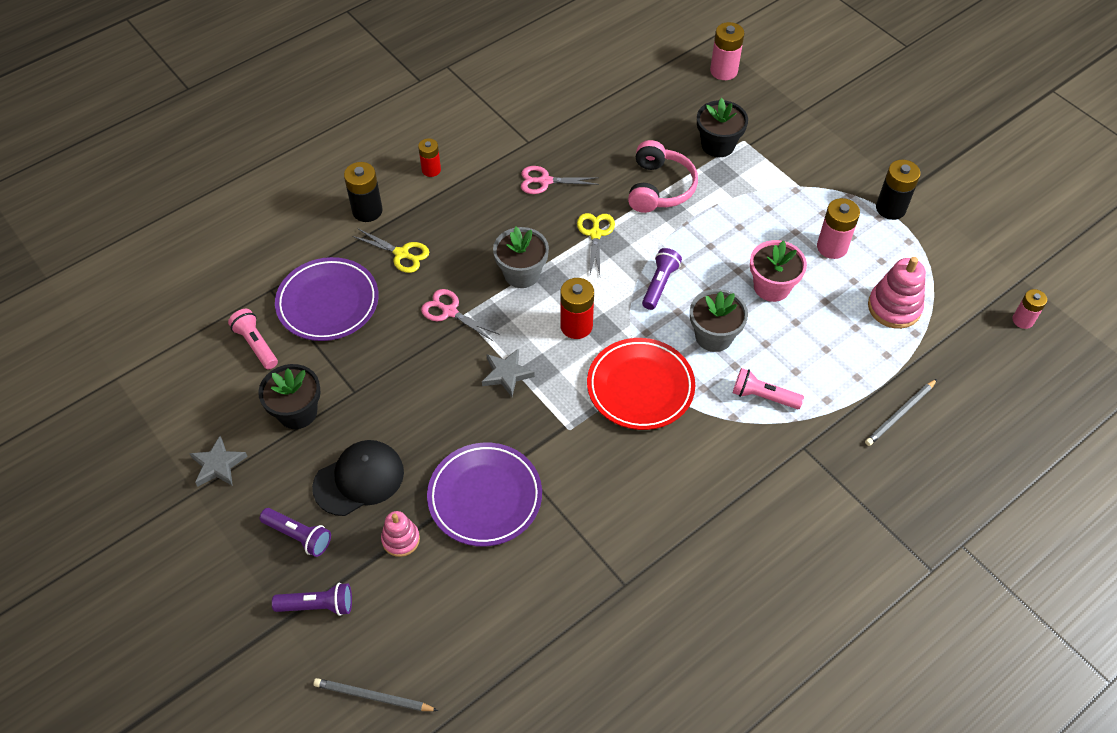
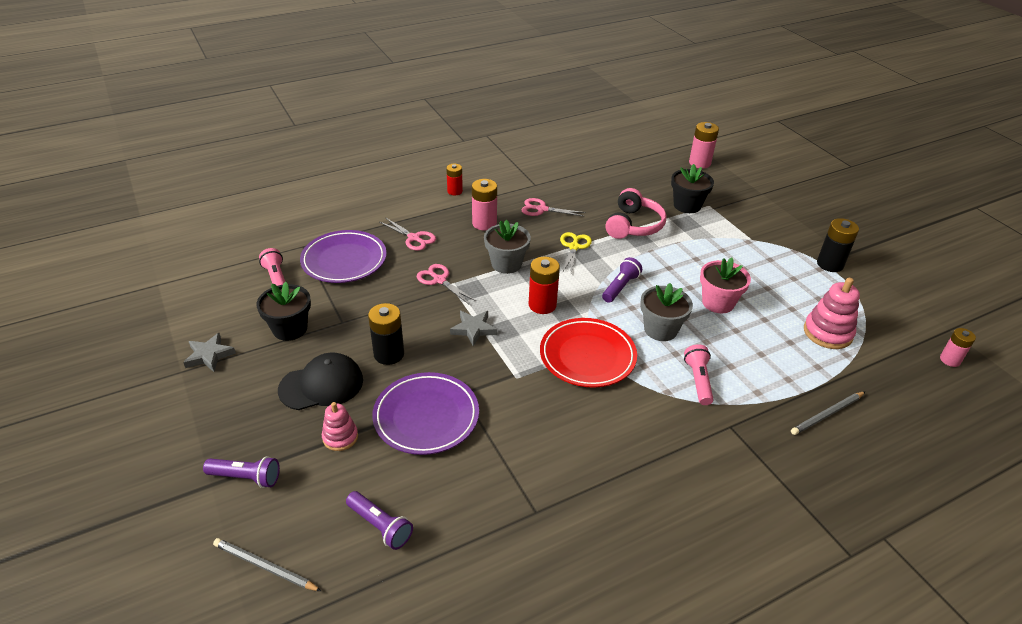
camera: 10 degrees right, 15 degrees down
(299, 536) = (253, 419): purple flashlight -> purple flashlight (380, 526)
(367, 211) = (397, 208): black battery -> black battery (389, 354)
(401, 254) = (414, 238): yellow scissors -> pink scissors
(763, 396) = (698, 380): pink flashlight -> pink flashlight turned 60 degrees clockwise
(832, 247) = (775, 283): pink battery -> pink battery (484, 223)

